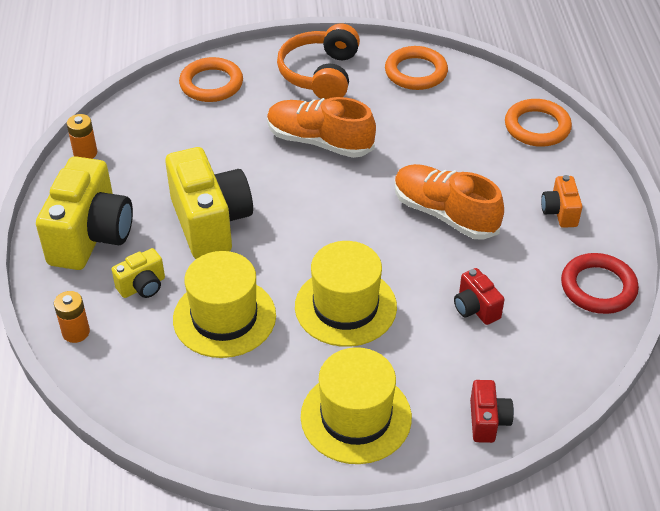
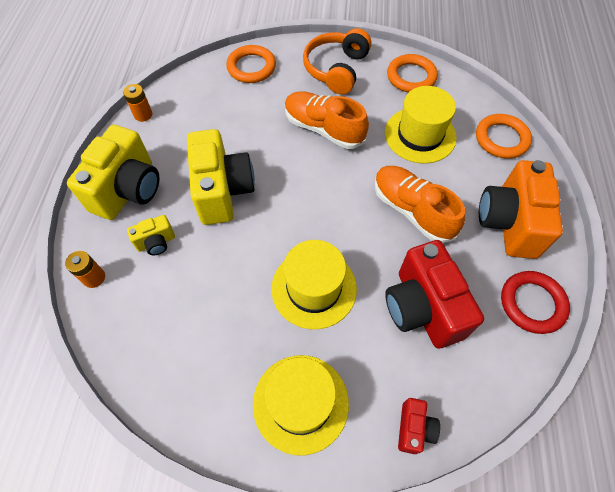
camera: 10 degrees right, 15 degrees up
(224, 317) = (213, 282): yellow hat -> yellow hat (420, 135)
(475, 308) = (422, 308): red camera -> red camera, size x2.10
(560, 212) = (509, 223): orange camera -> orange camera, size x2.10

